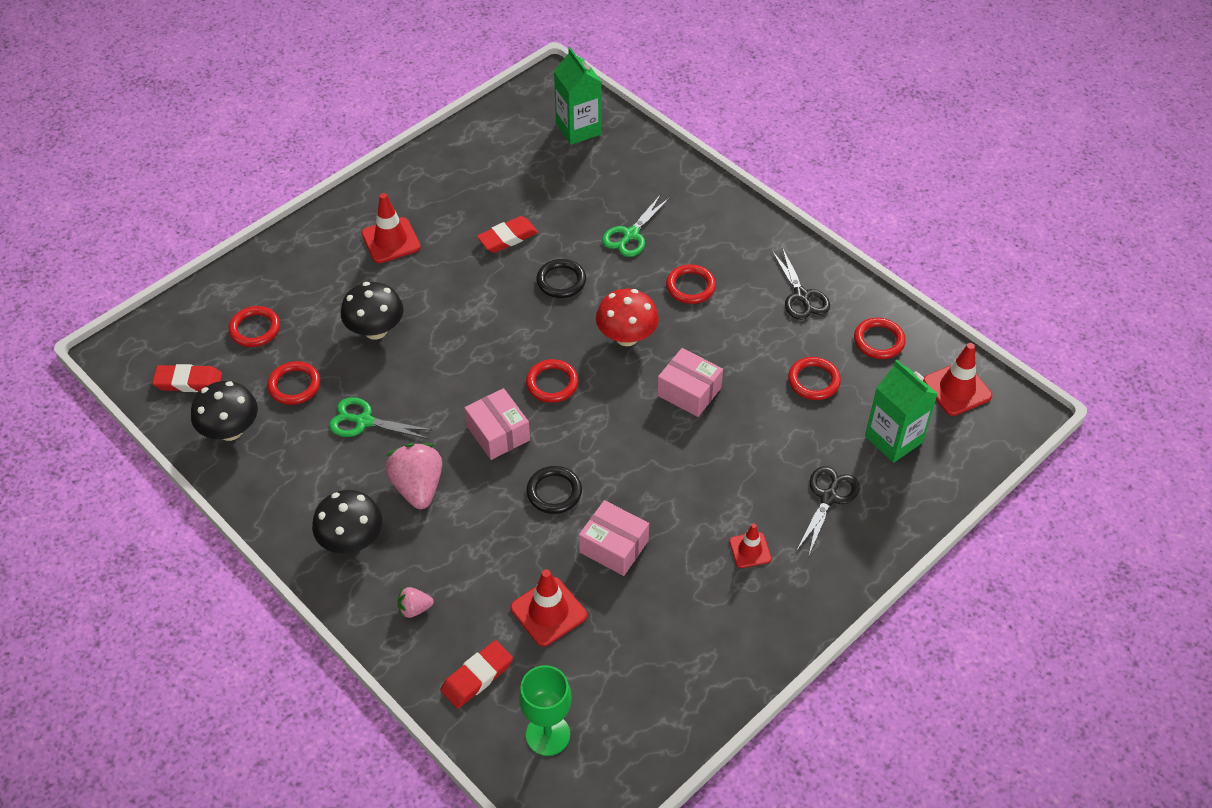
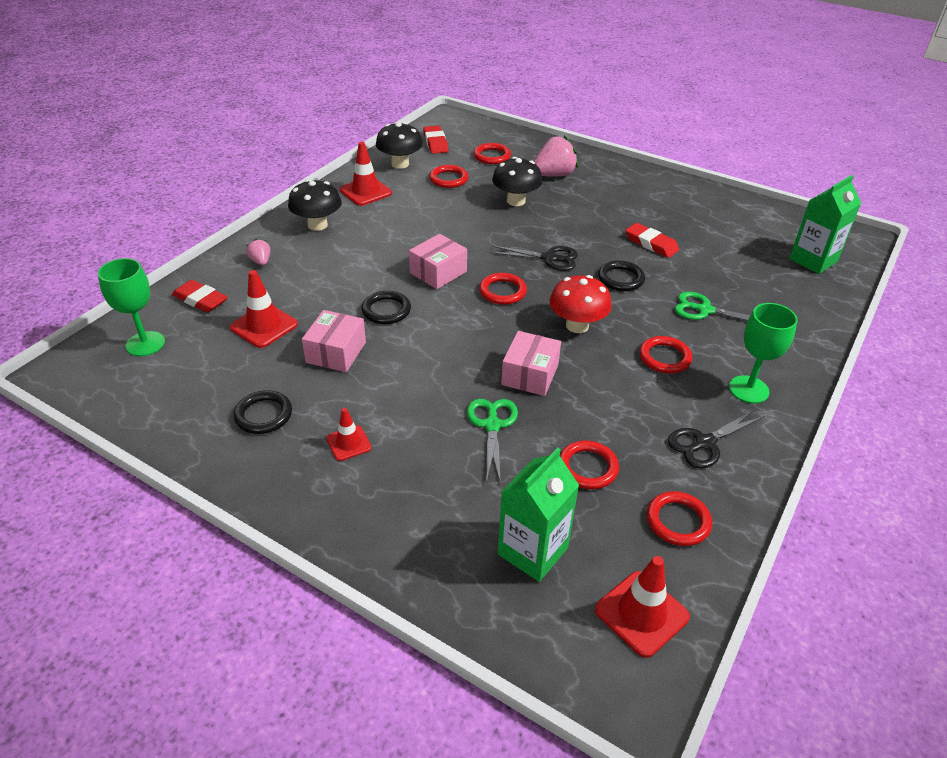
camera: 75 degrees right, 10 degrees down
(364, 421) = (427, 211): green scissors -> green scissors (492, 425)
(391, 240) = (609, 192): red traffic cone -> red traffic cone (365, 192)
(418, 487) = (373, 244): pink strawberry -> pink strawberry (553, 175)
(695, 619) = (263, 415): none -> black ring
(745, 245) = (748, 389): none -> green goblet
(828, 497) = (430, 499): black scissors -> black scissors (549, 258)

